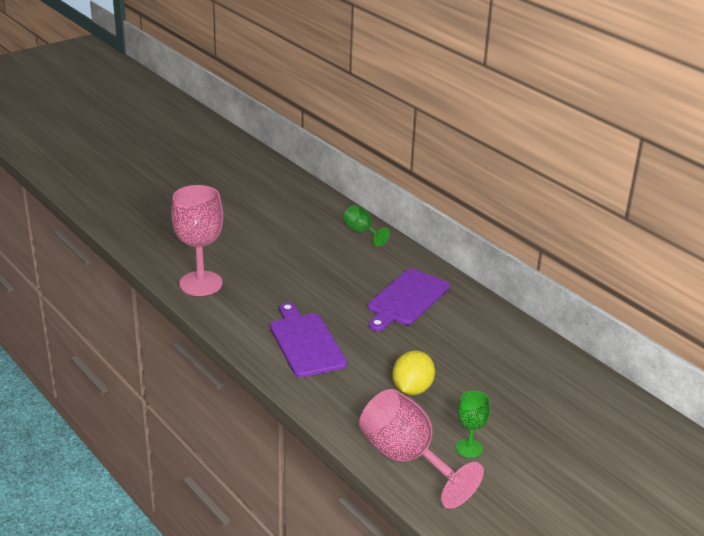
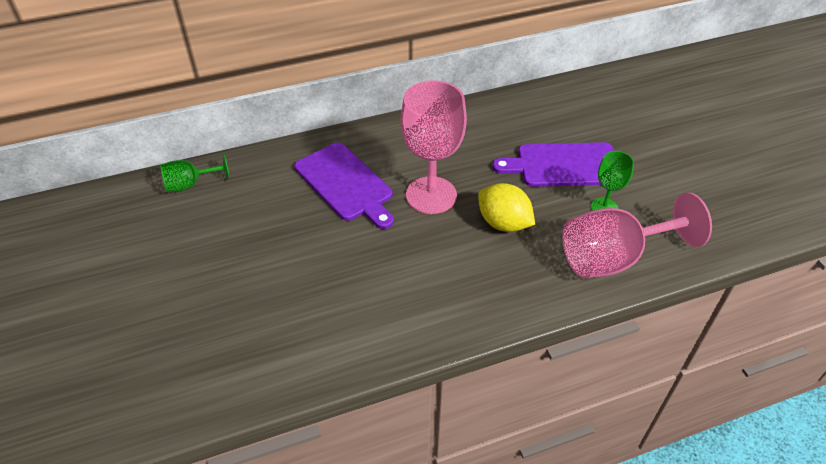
camera: 70 degrees left, 15 degrees up
(201, 283) = (203, 381): pink goblet -> pink goblet (431, 195)
(305, 342) = (388, 294): purple cutting board -> purple cutting board (563, 165)

